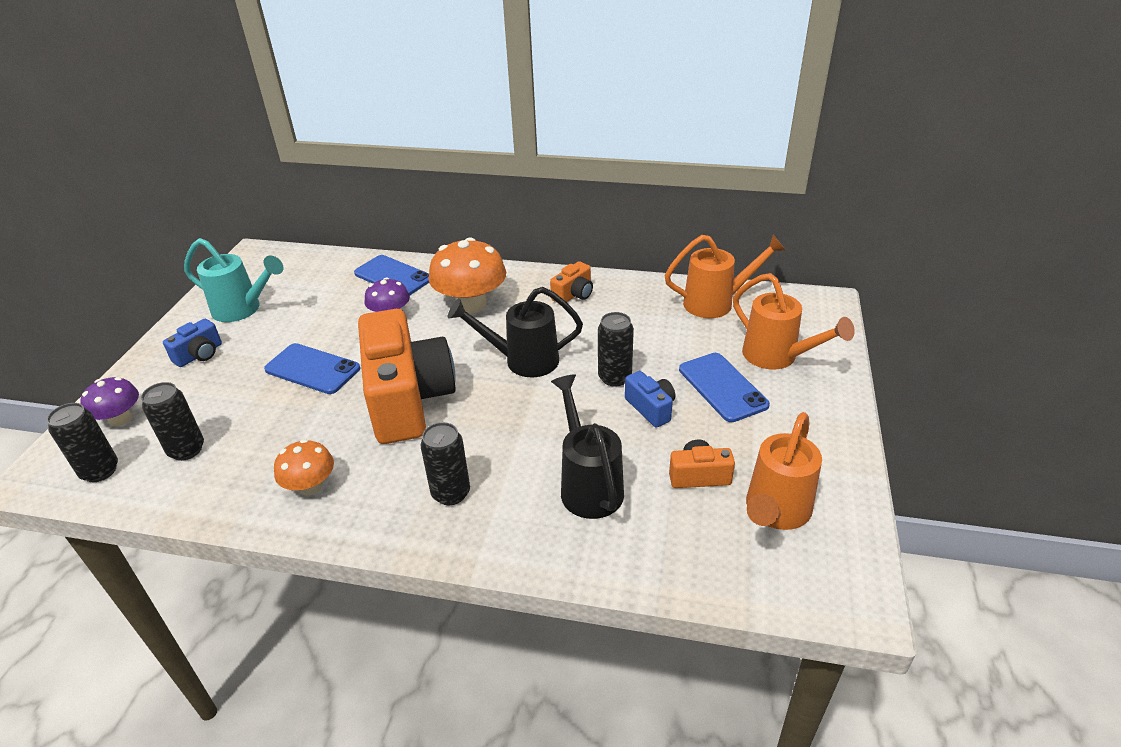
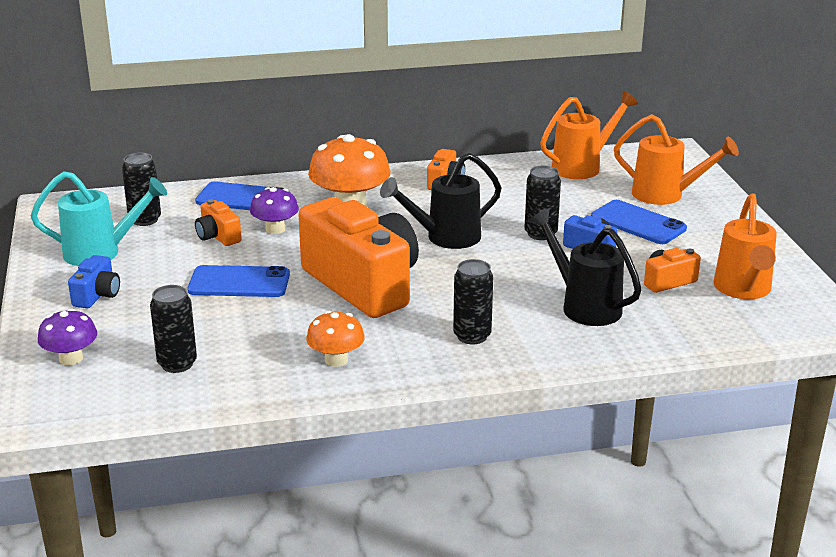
camera: 25 degrees left, 10 degrees down
(100, 471) = (101, 397): black can -> black can (145, 220)
(340, 313) = (218, 236): none -> orange camera

